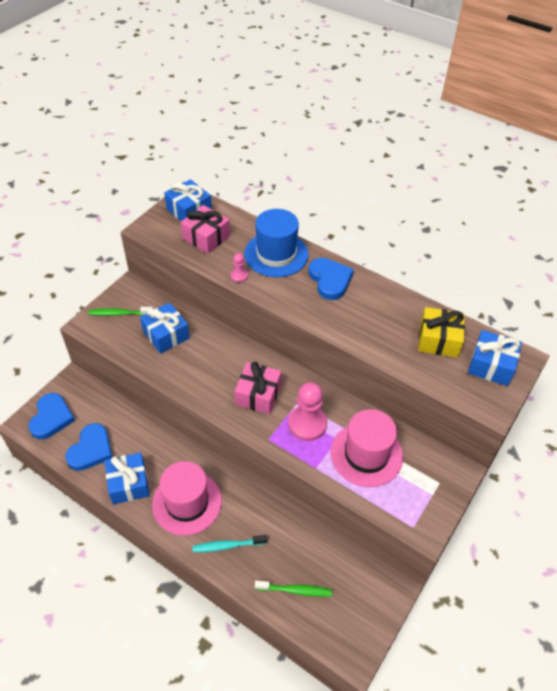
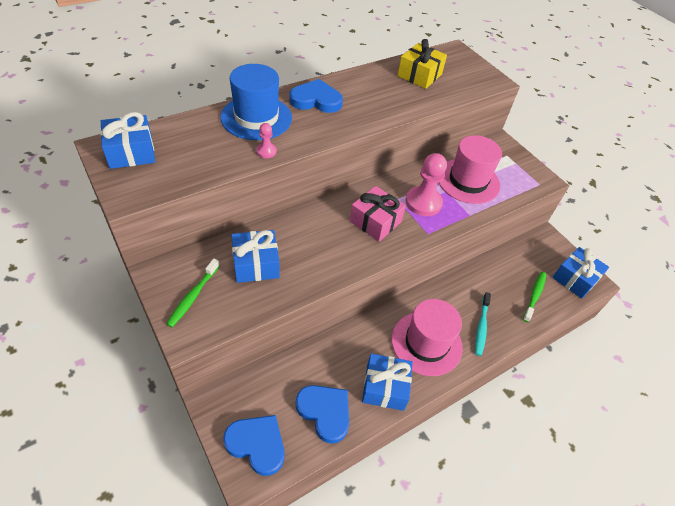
camera: 70 degrees left, 0 degrees up
(206, 237) = (188, 154): pink gift -> none
(491, 365) = (456, 64): blue gift -> blue gift (575, 279)

